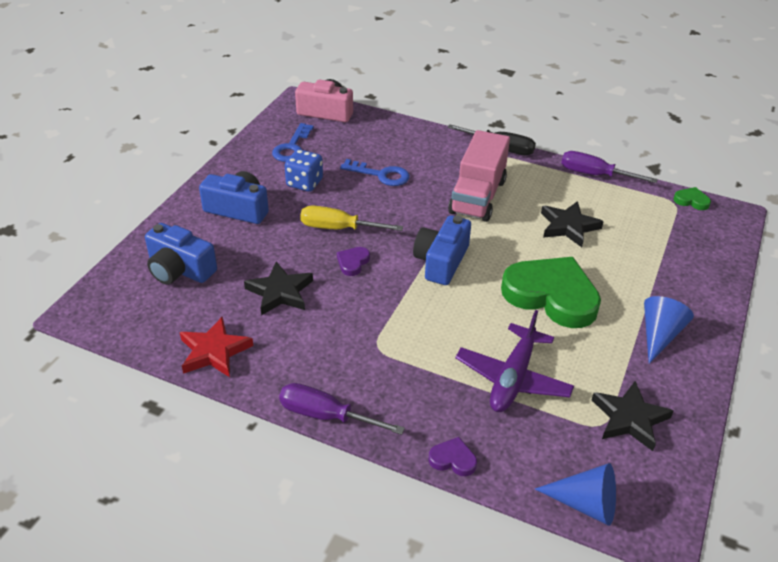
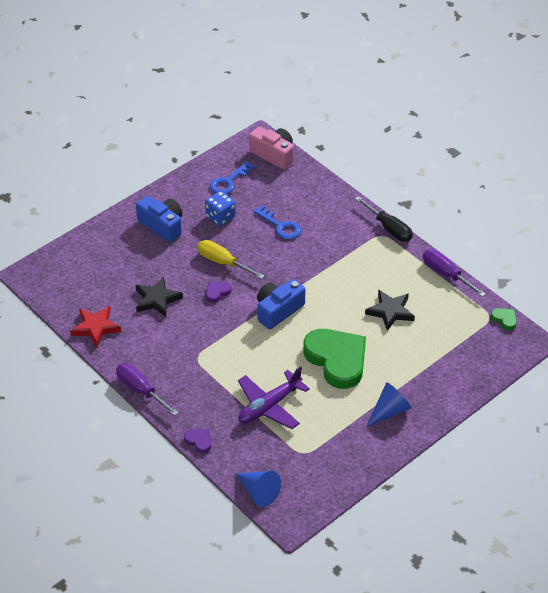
camera: 25 degrees right, 5 degrees up
(180, 269) = (101, 262): blue camera -> none
(477, 197) = (340, 266): pink truck -> none
(629, 418) = (324, 455): black star -> none

